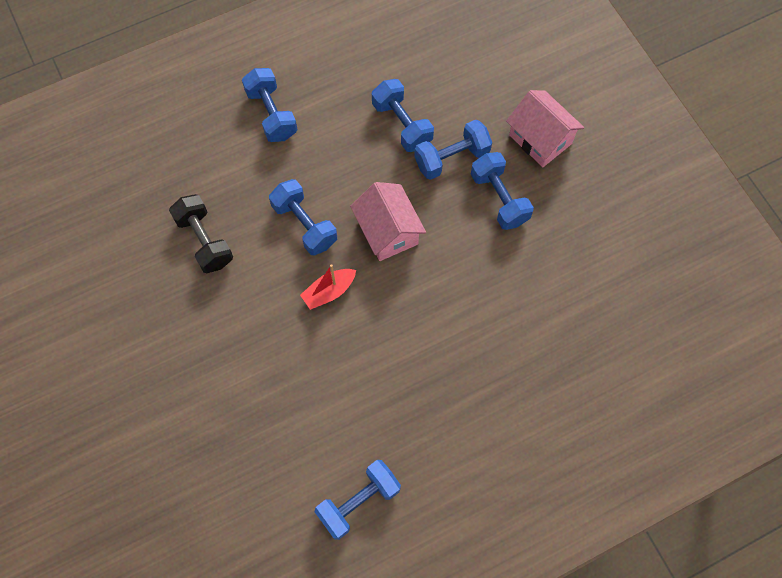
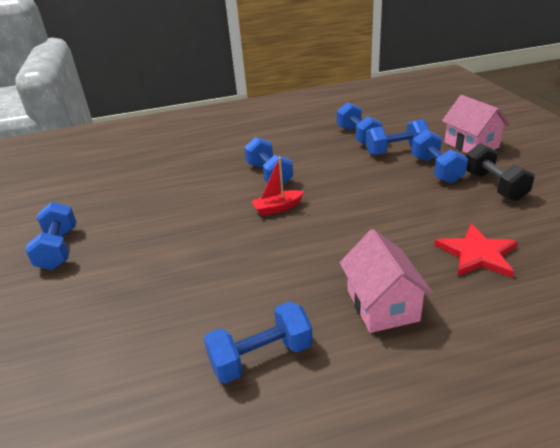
camera: 15 degrees right, 35 degrees down
(204, 241) = (188, 178): black dumbbell -> black dumbbell (494, 186)
(272, 114) = (263, 130): blue dumbbell -> blue dumbbell (58, 249)
(388, 231) = (337, 181): pink house -> pink house (382, 305)
(537, 347) = (477, 254): none -> red star

